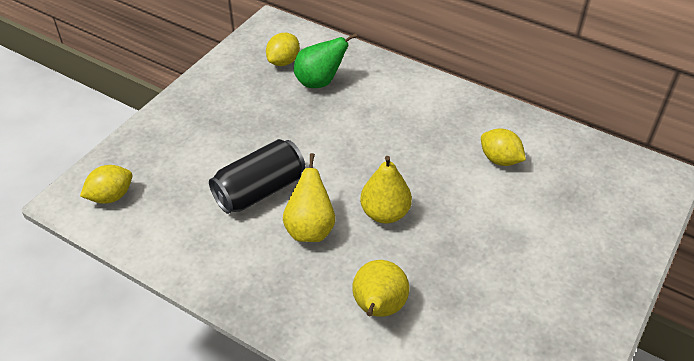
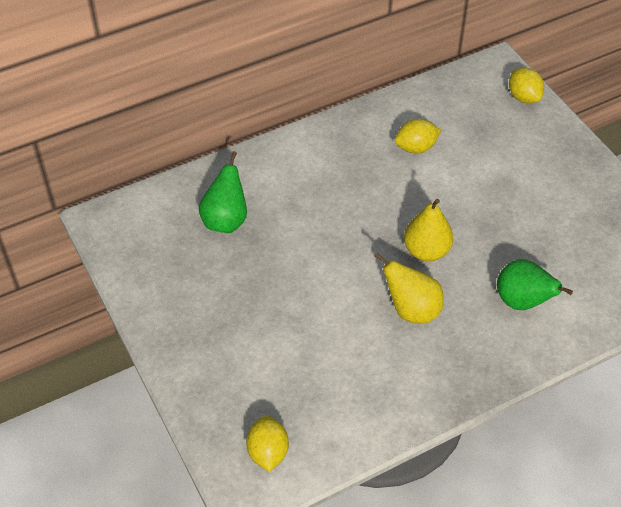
camera: 60 degrees left, 5 degrees up
(259, 190) = (341, 327): black can -> none
(283, 61) = (171, 235): yellow lemon -> yellow lemon (523, 97)
(378, 308) = (522, 301): yellow pear -> green pear

